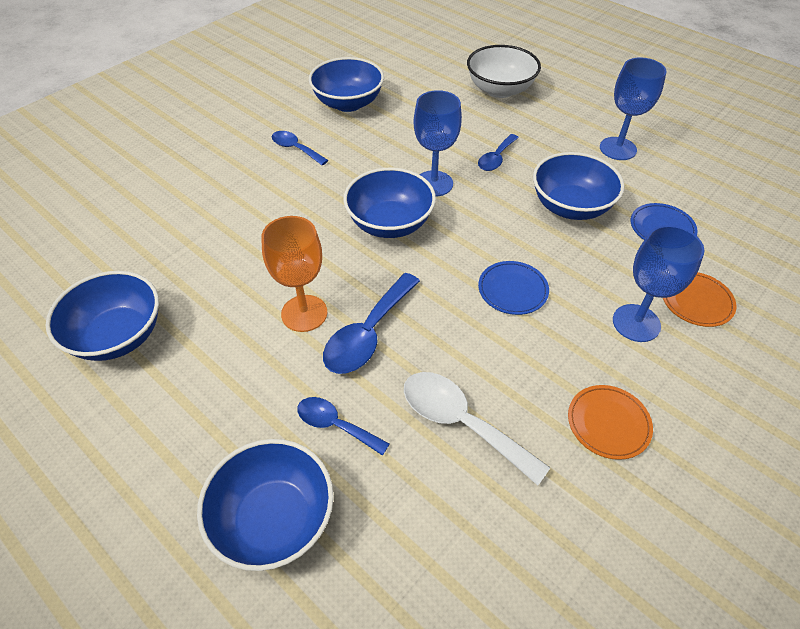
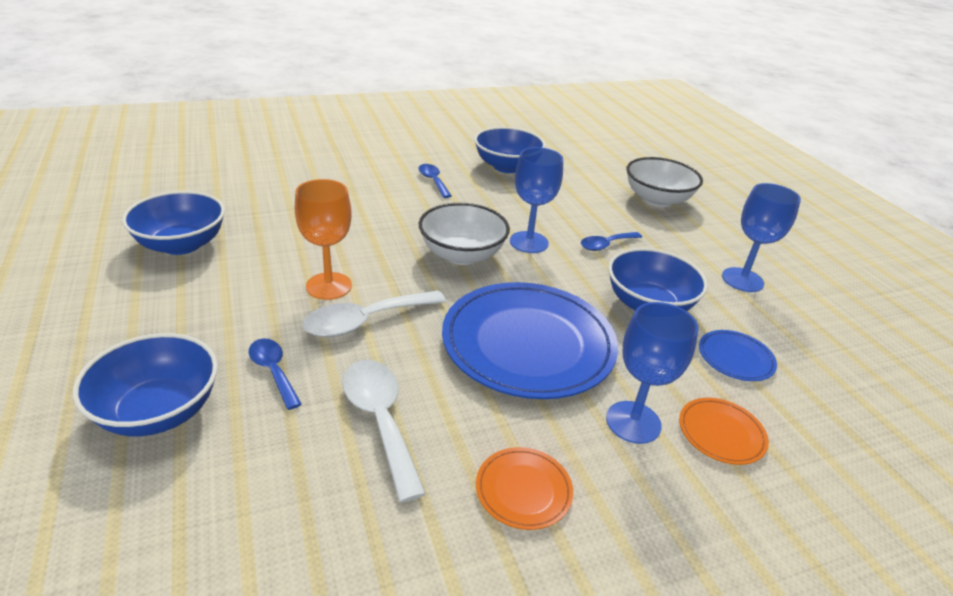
camera: 25 degrees right, 15 degrees down
(368, 334) = (365, 321): blue spoon -> white spoon
(390, 223) = (462, 255): blue bowl -> white bowl
(512, 290) = (528, 344): blue plate -> blue plate, size x2.29

